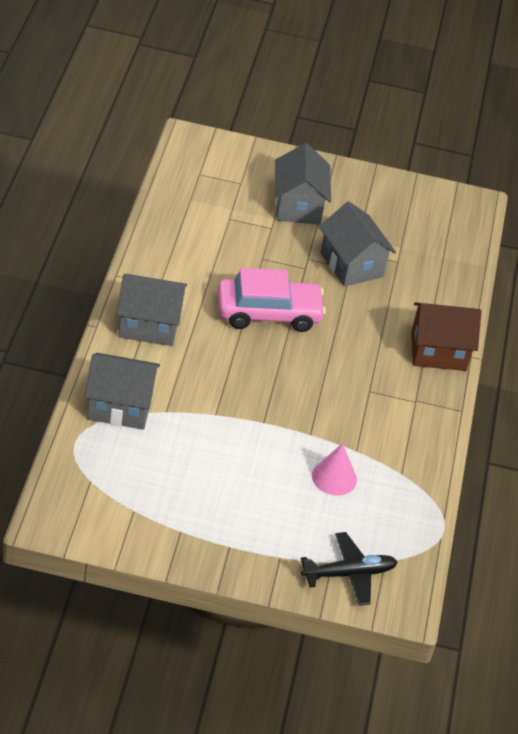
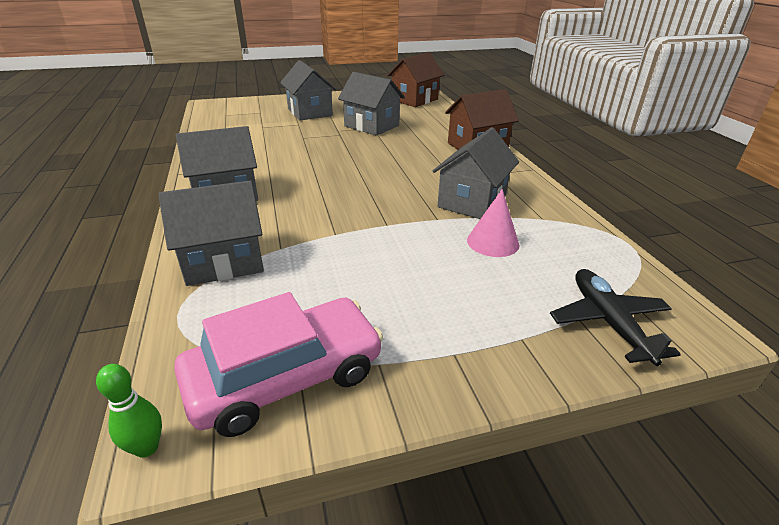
camera: 20 degrees left, 10 degrees down
(40, 519) = (147, 447): none -> green bowling pin
(268, 313) = (331, 161): pink car -> pink car (286, 377)
(348, 574) = (609, 322): black plane -> black plane turned 60 degrees counterclockwise
(358, 427) = (472, 202): none -> grey house
(447, 225) = (414, 100): none -> brown house

